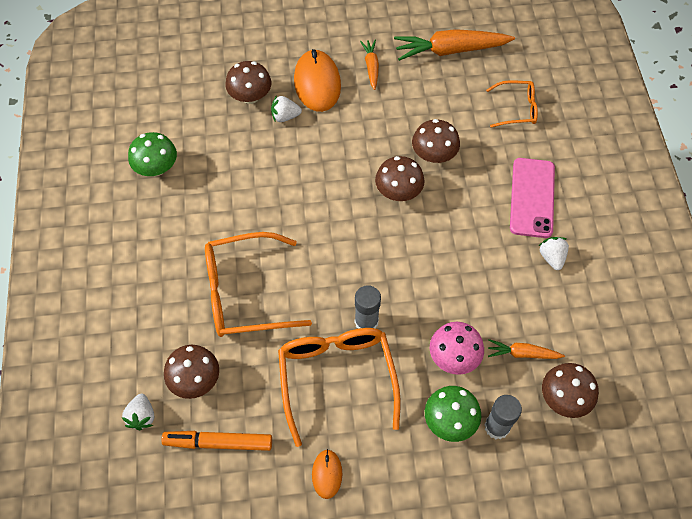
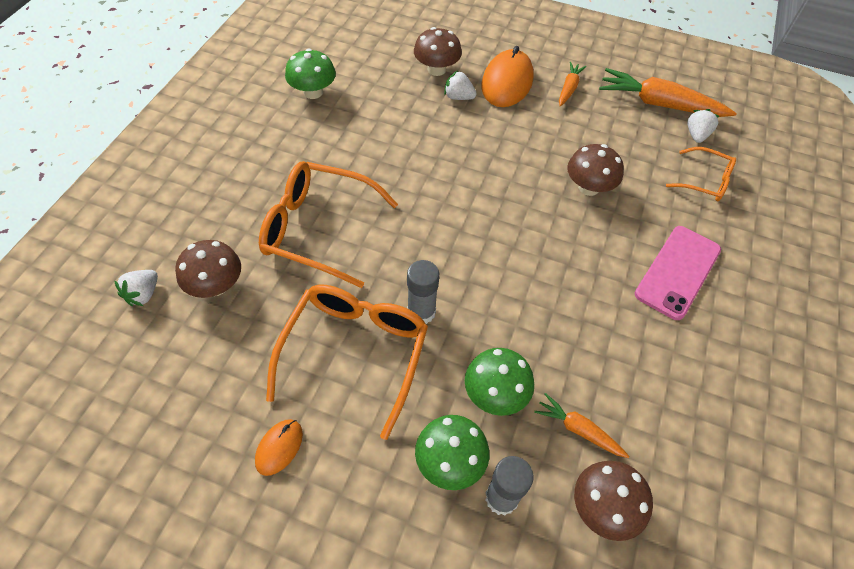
camera: 25 degrees right, 5 degrees down
(218, 443) = (194, 356): orange marker -> none
(398, 192) = (531, 205): brown mushroom -> none
(454, 357) = (495, 394): pink mushroom -> green mushroom
(552, 257) = (669, 342): white strawberry -> white strawberry (696, 135)

